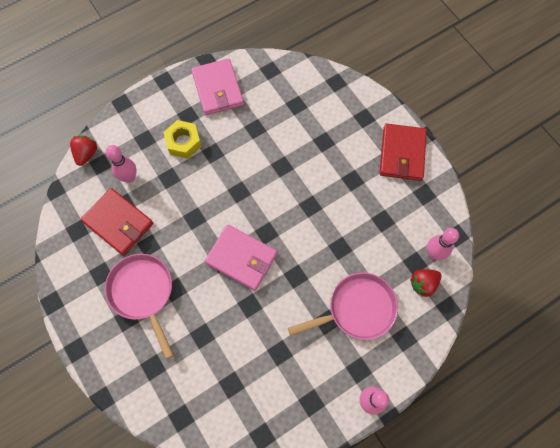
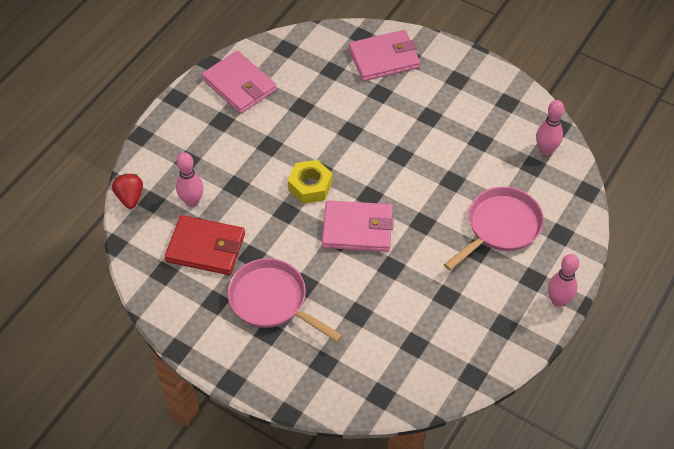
camera: 25 degrees left, 15 degrees down
(183, 142) = (232, 147): yellow nut -> yellow nut (310, 186)
(344, 111) = (384, 58): none -> pink wallet
(402, 154) = (465, 75): red wallet -> none
(423, 284) = (551, 180): red strawberry -> none

